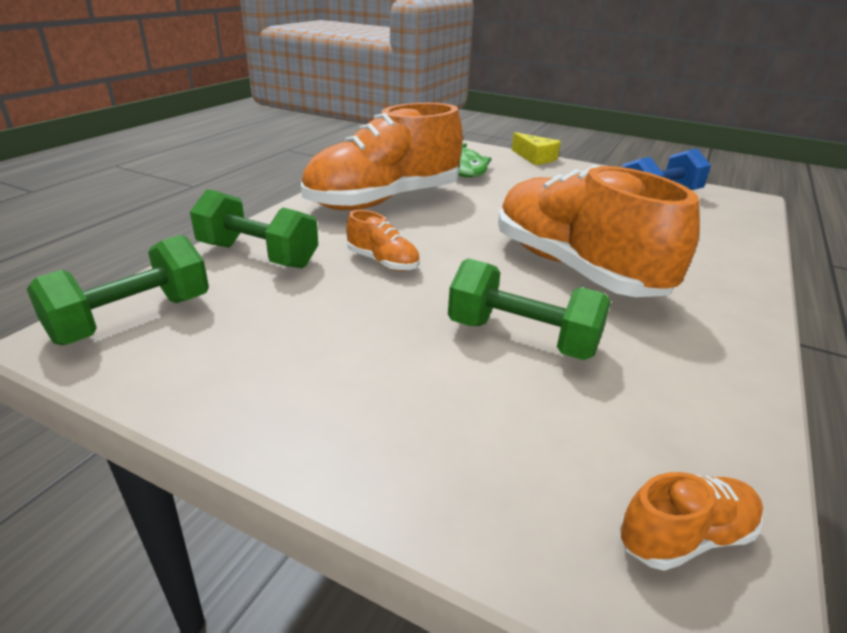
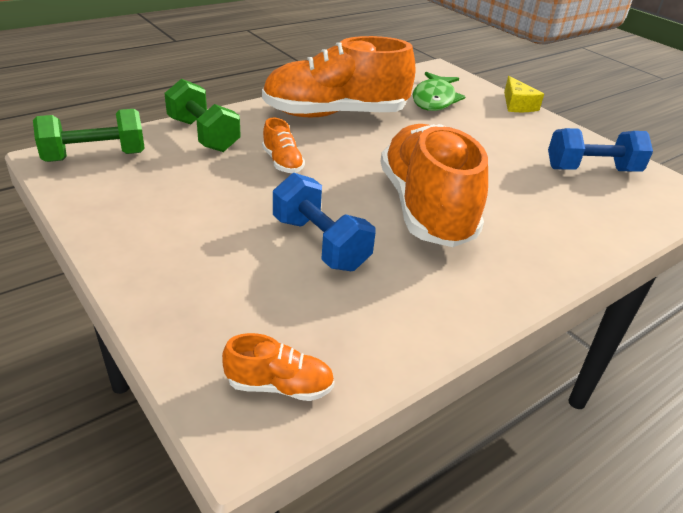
camera: 25 degrees right, 5 degrees up
(522, 338) = (320, 244): green dumbbell -> blue dumbbell

